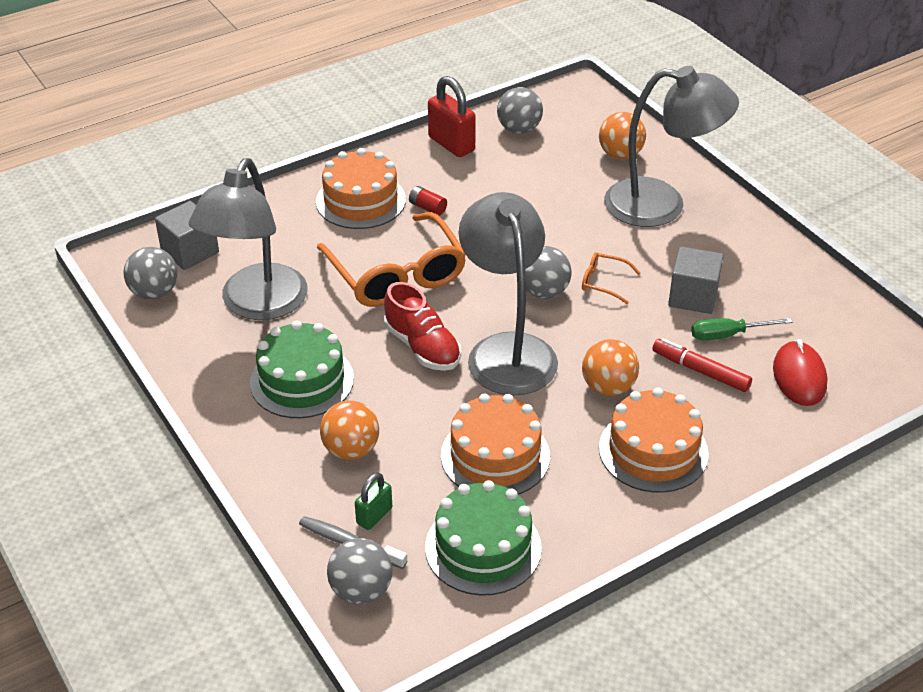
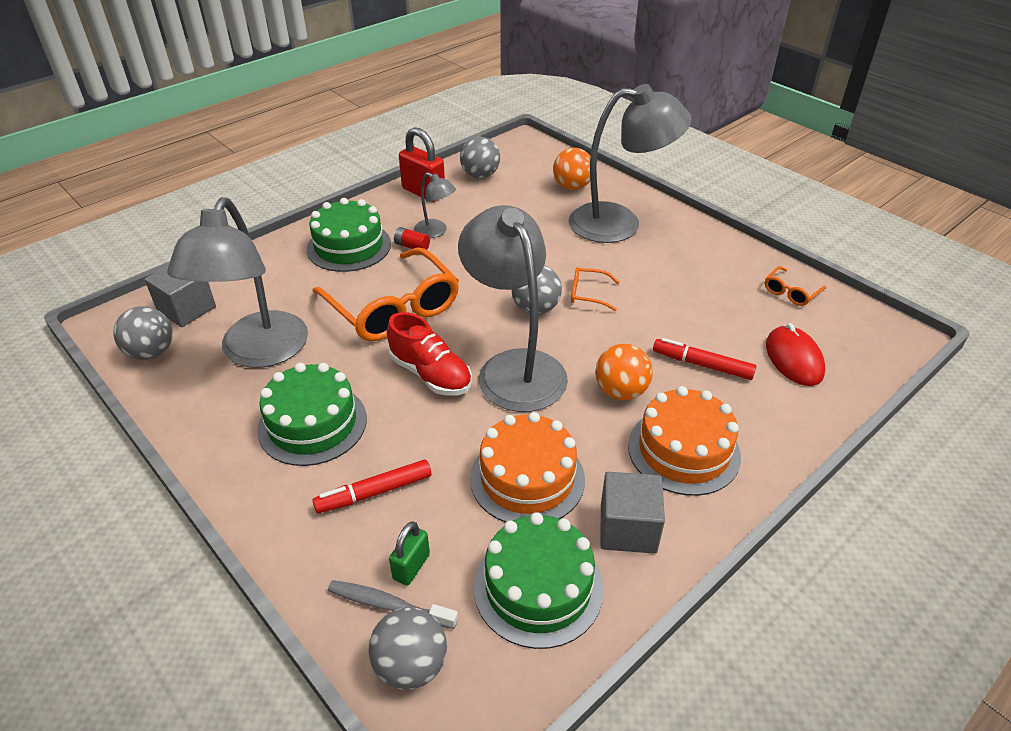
camera: 10 degrees left, 0 degrees up
(351, 450) = (374, 492): orange ball -> red marker
(360, 200) = (349, 246): orange cake -> green cake
(456, 193) = (435, 232): none -> grey lamp
(693, 296) = (672, 297): grey cube -> grey cube (628, 528)
(728, 335) = (715, 328): green screwdriver -> none
(825, 305) = (791, 292): none -> orange glasses

